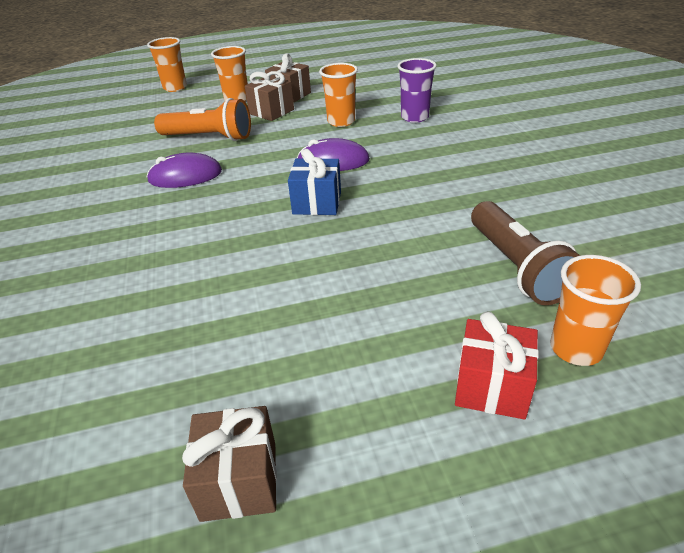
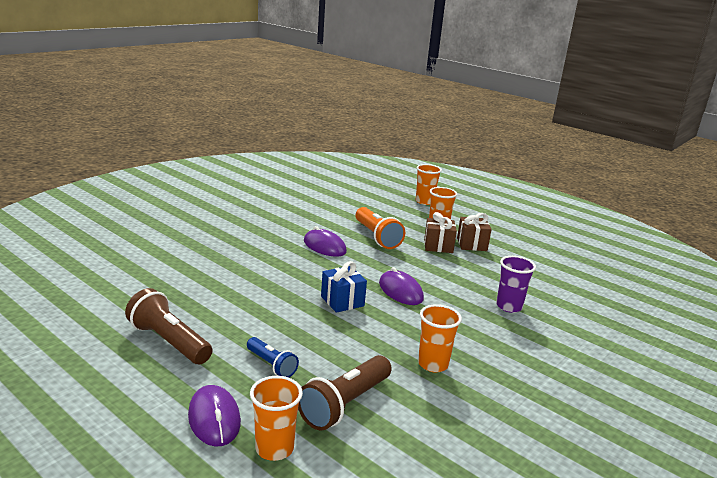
camera: 50 degrees right, 15 degrees down
(239, 480) = (101, 352): brown gift -> none
(277, 384) = (169, 341): none -> brown flashlight
(341, 121) = (459, 277): orange cup -> orange cup (433, 364)
(406, 299) = (271, 365): none -> blue flashlight
(491, 387) = (214, 418): red gift -> purple mouse

